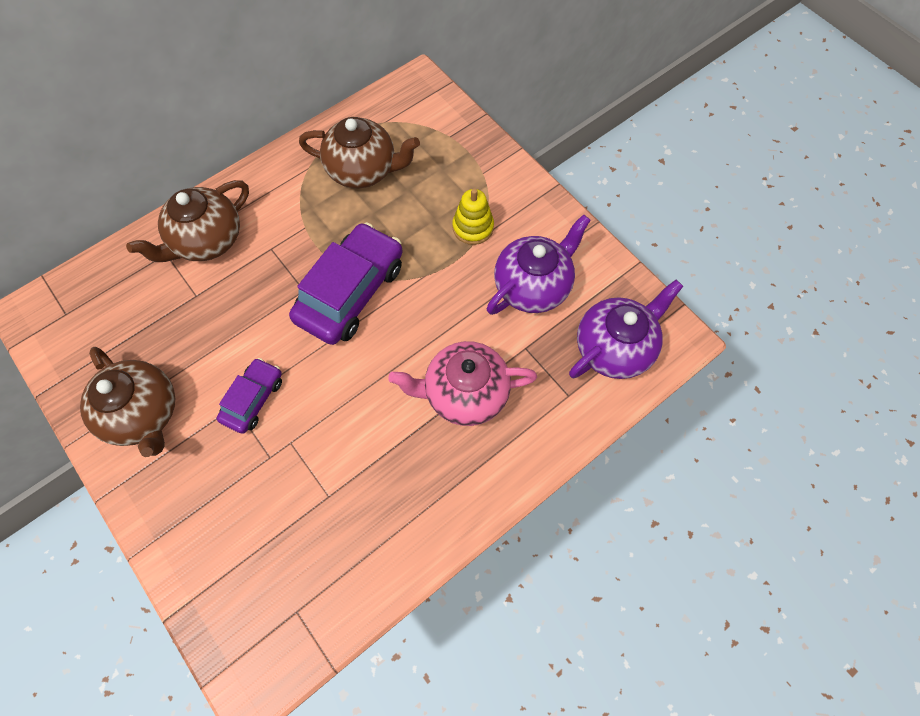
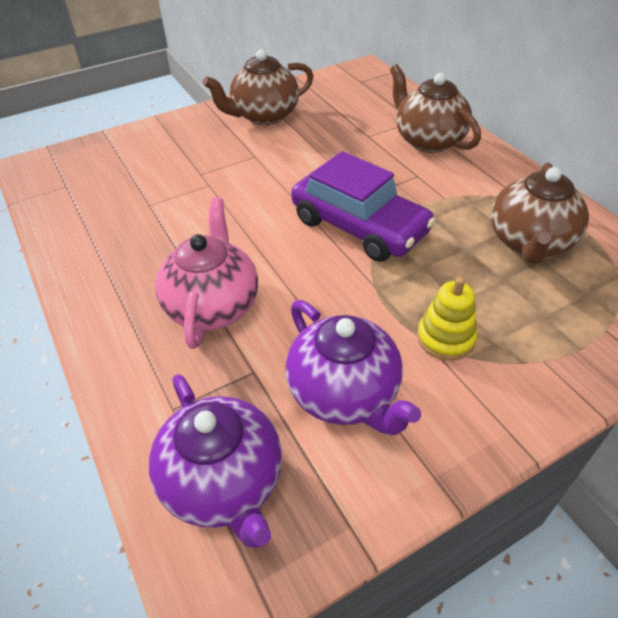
camera: 100 degrees right, 20 degrees down
(253, 399) = (258, 165): purple car -> none

